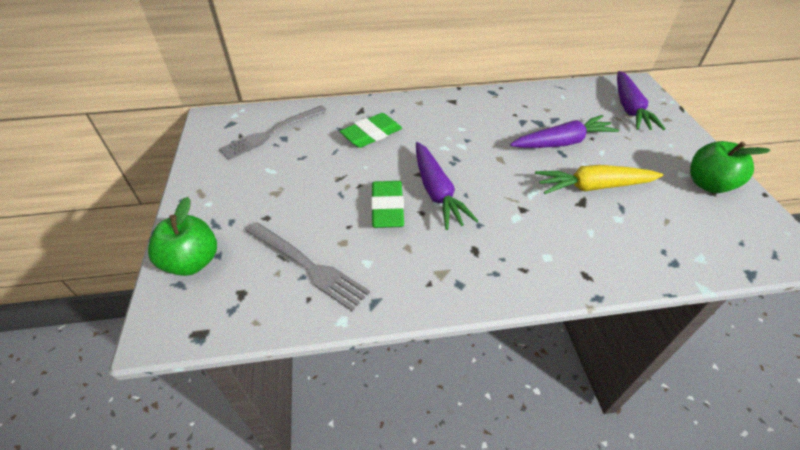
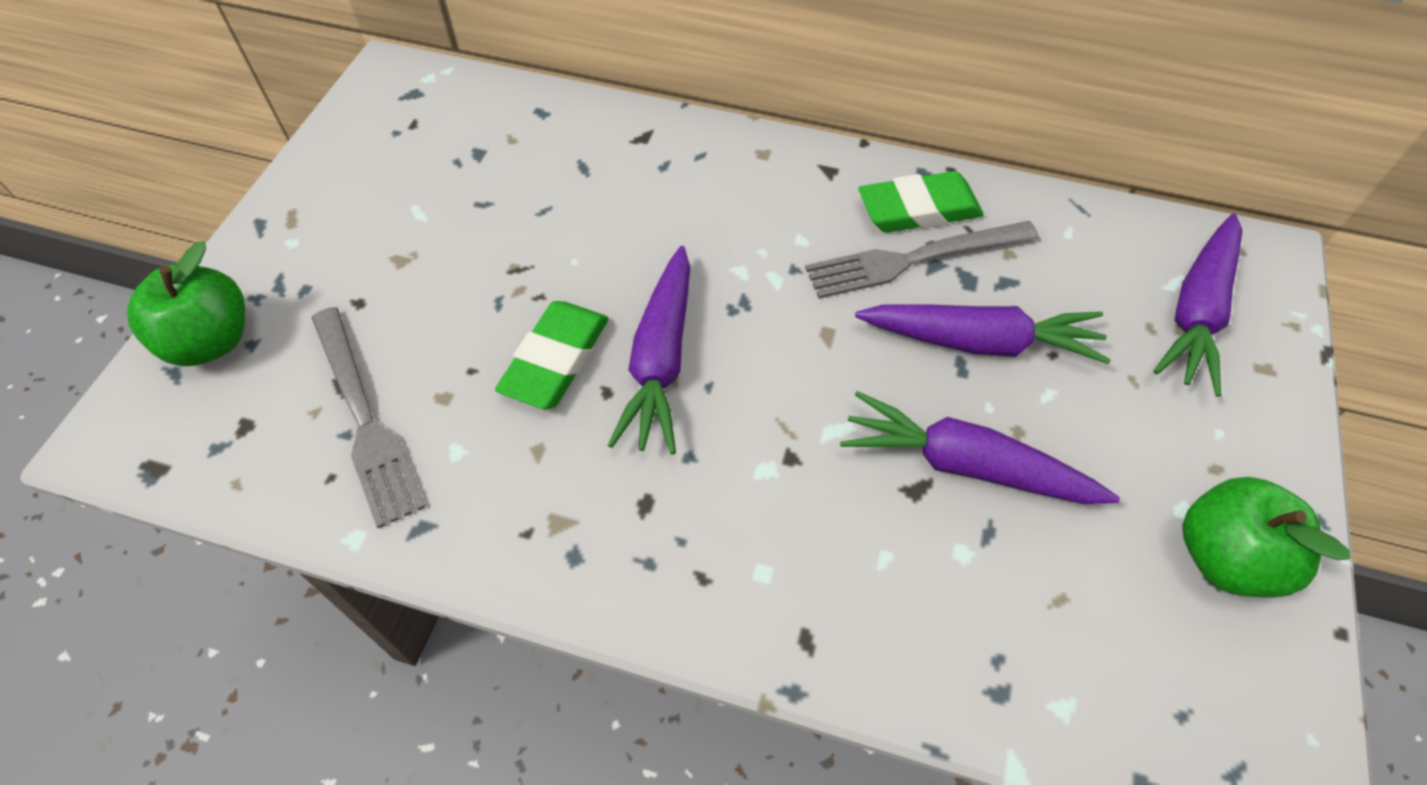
camera: 25 degrees right, 10 degrees up
(272, 133) = (465, 136): grey fork -> grey fork (913, 259)
(371, 134) = (629, 195): green eraser -> green eraser (918, 209)
(593, 187) = (965, 465): yellow carrot -> purple carrot

